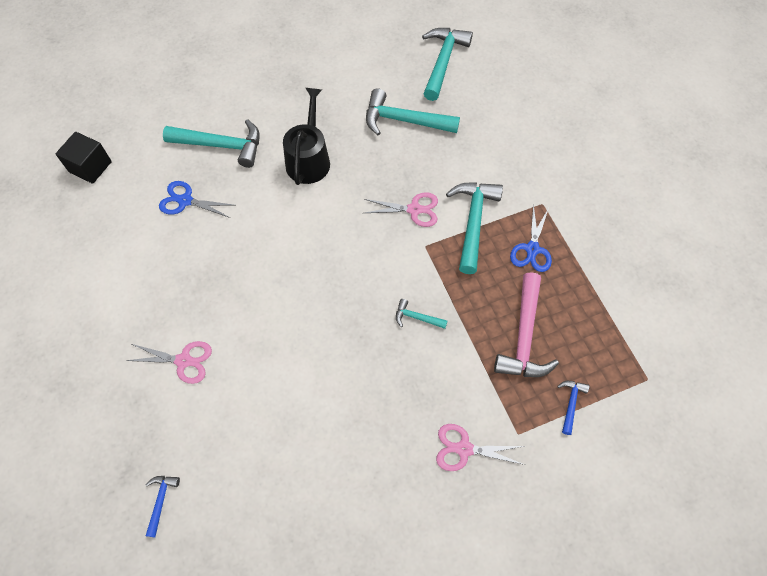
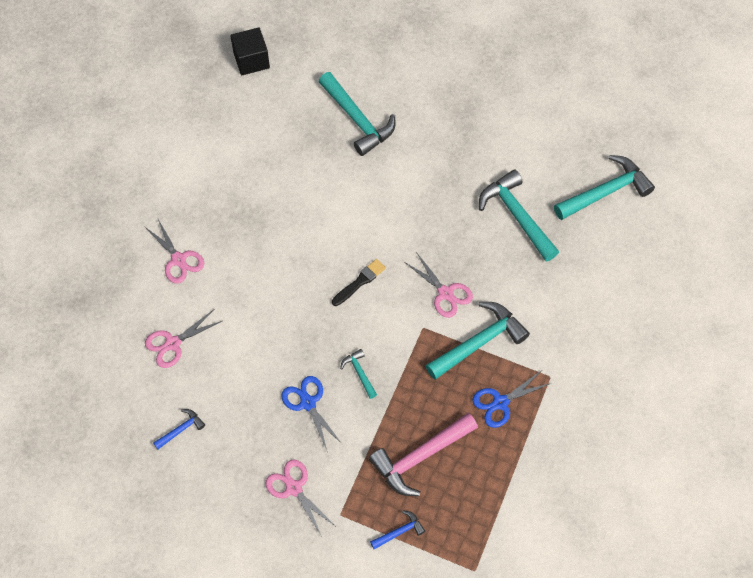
camera: 45 degrees right, 0 degrees up
(161, 501) = (81, 337): blue hammer -> blue hammer (181, 429)
(185, 201) = (290, 143): blue scissors -> blue scissors (308, 403)
(248, 430) = (172, 343): none -> pink scissors
(309, 159) = (409, 185): black watering can -> none
(346, 254) = (360, 282): none -> black brush

